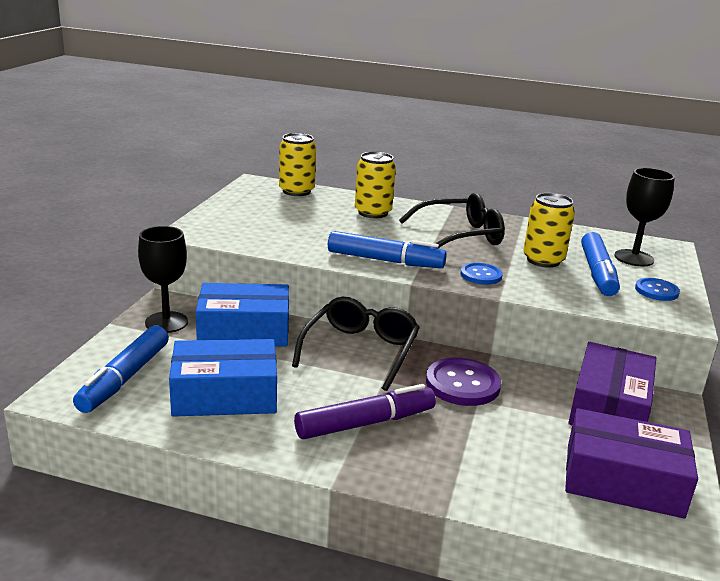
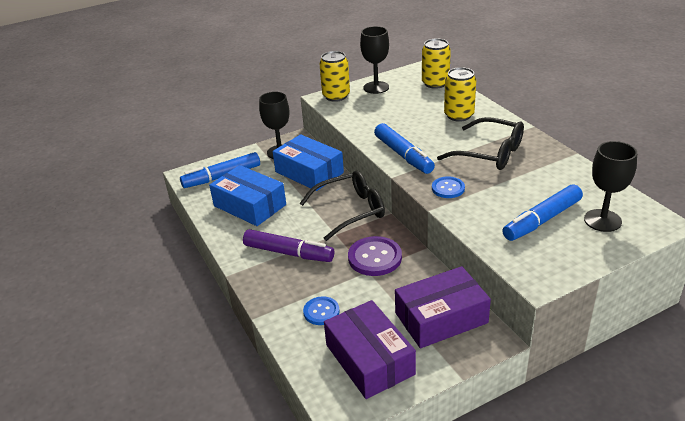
camera: 50 degrees right, 10 degrees up
(236, 208) = (376, 87): none -> black goblet
(543, 260) = (517, 194): yellow can -> yellow can (336, 96)
(656, 291) = (563, 253): blue button -> blue button (321, 312)

